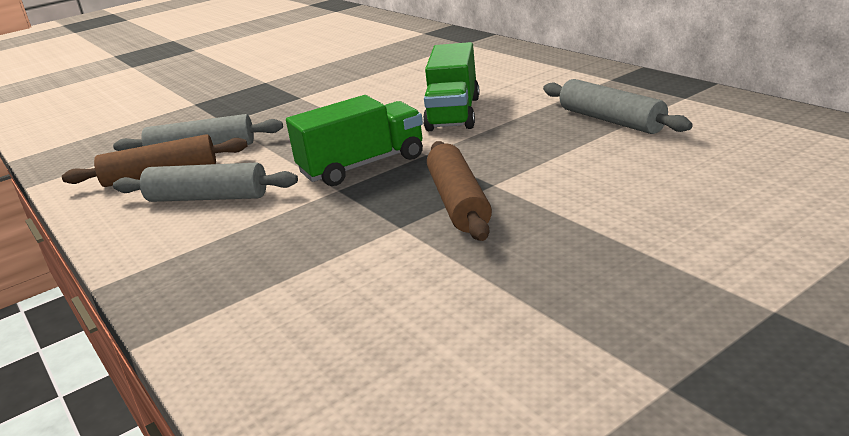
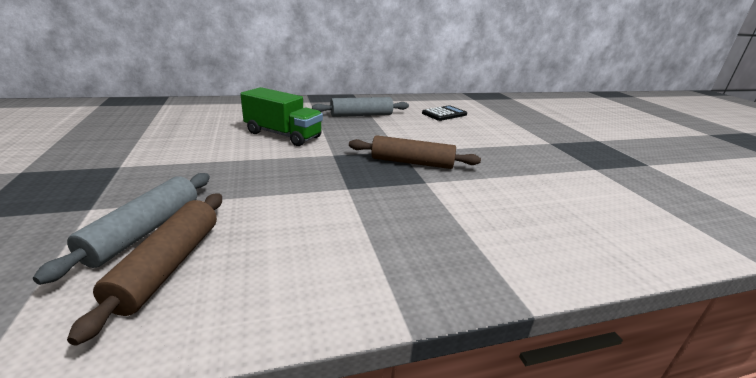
camera: 75 degrees left, 0 degrees up
(208, 198) = (281, 243): grey rolling pin -> none
(362, 165) = (319, 173): green truck -> none
(757, 168) = (444, 114): none -> black calculator

